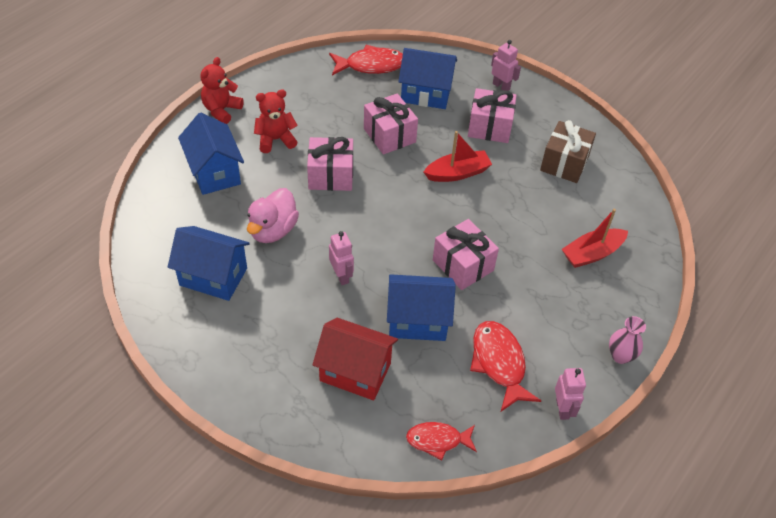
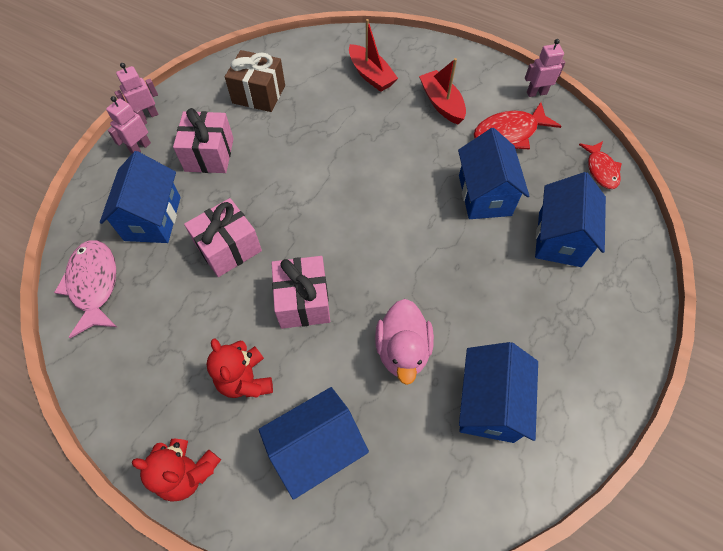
camera: 95 degrees left, 10 degrees up
(273, 230) = (402, 350): pink duck -> pink duck turned 75 degrees clockwise
(341, 276) = (450, 267): pink robot -> pink robot (147, 116)
(355, 372) = (559, 238): red house -> blue house
(371, 65) = (94, 285): red fish -> pink fish
(457, 173) = (283, 178): red boat -> red boat (441, 103)
(463, 265) = (408, 165): pink gift -> none
(620, 356) = (473, 60): pink vase -> none

